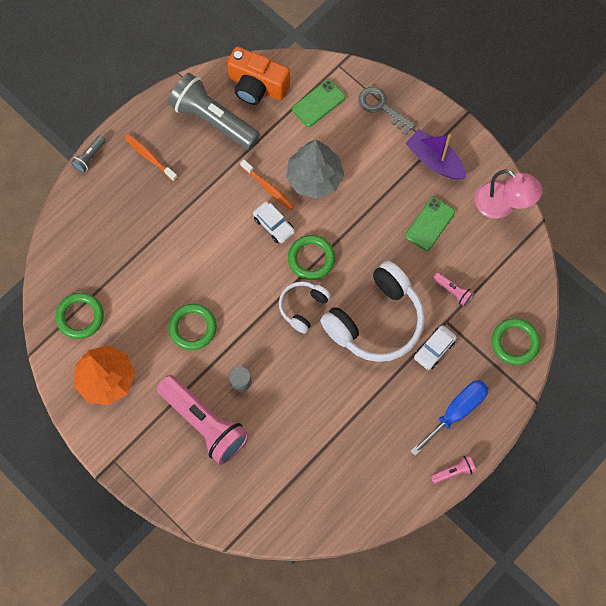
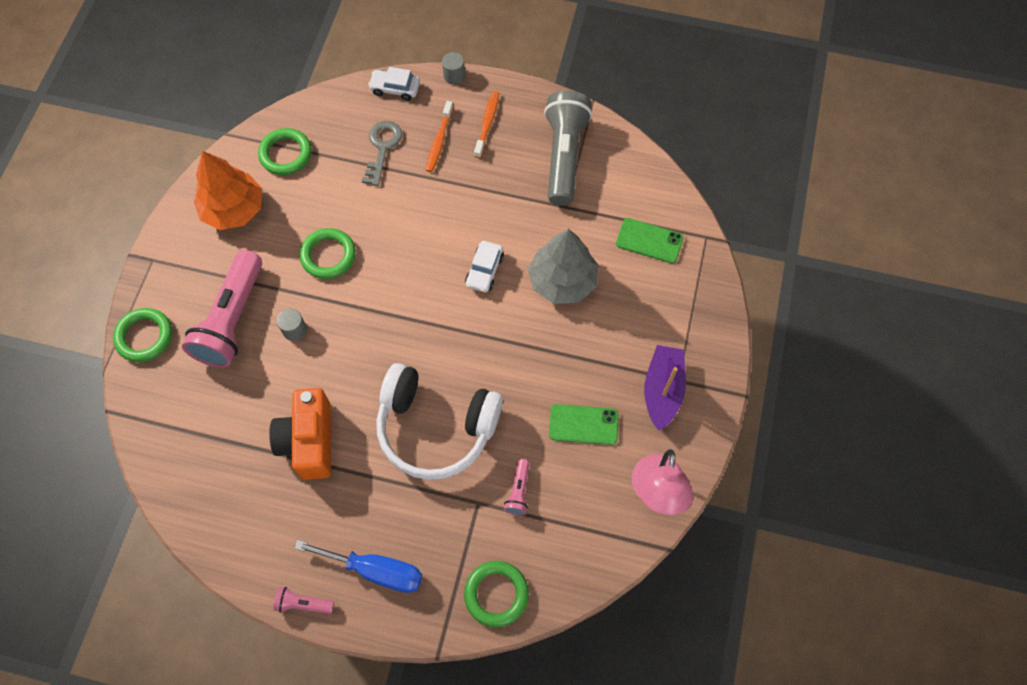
camera: 60 degrees right, 5 degrees down
(89, 157) = (454, 76): grey flashlight -> grey cylinder
(257, 86) = (628, 175): orange camera -> orange camera (309, 441)
(268, 188) = (522, 244): orange toothbrush -> orange toothbrush (439, 141)
(303, 307) = (409, 346): white headphones -> none
(311, 259) = (469, 325): green ring -> green ring (144, 337)
(381, 107) = (687, 304): grey key -> grey key (382, 148)
(434, 349) = (437, 506): white car -> white car (395, 88)
(453, 471) = (303, 604): pink flashlight -> pink flashlight turned 150 degrees clockwise

